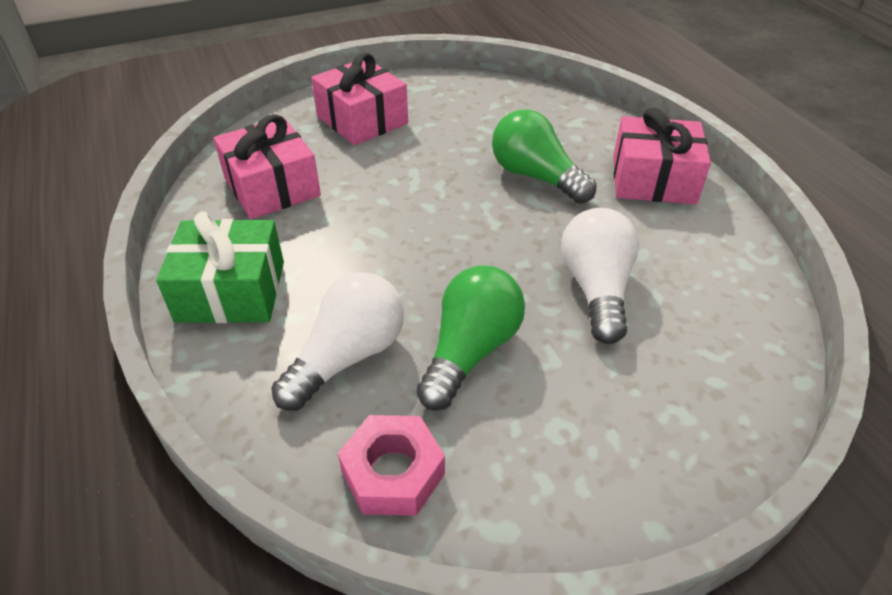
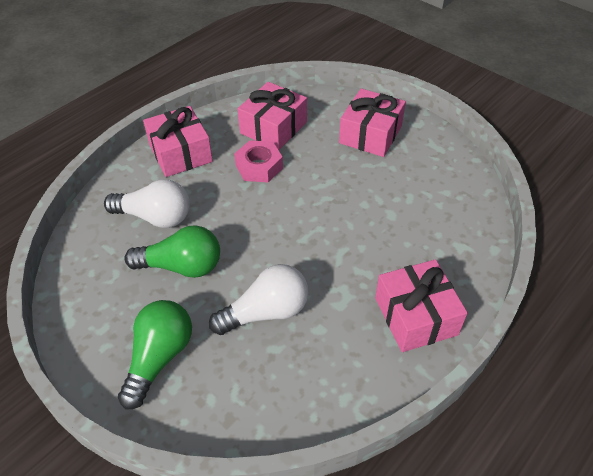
camera: 65 degrees right, 5 degrees up
(231, 291) = (180, 153): green gift -> pink gift
(393, 472) = (88, 264): pink nut -> pink nut (259, 166)
(536, 177) = (369, 244): green light bulb -> green light bulb (159, 357)

